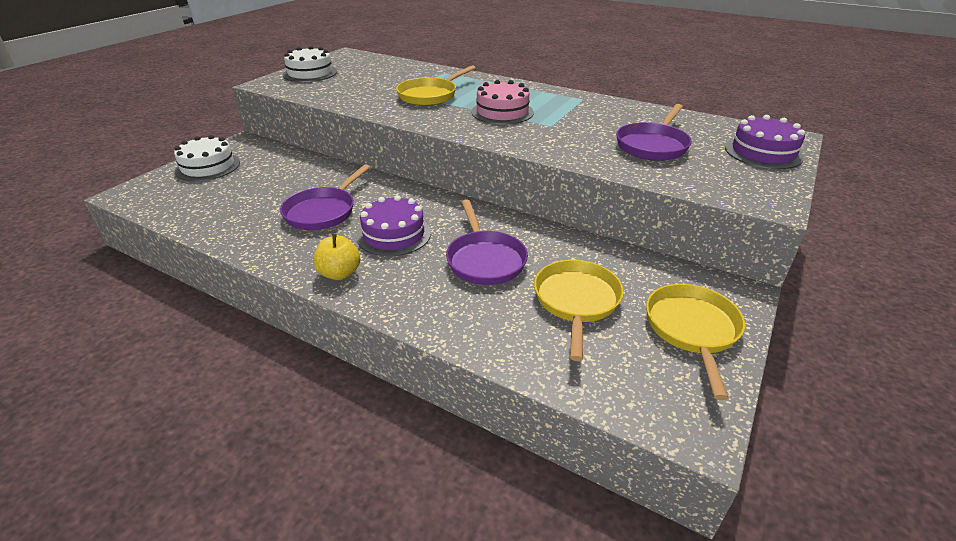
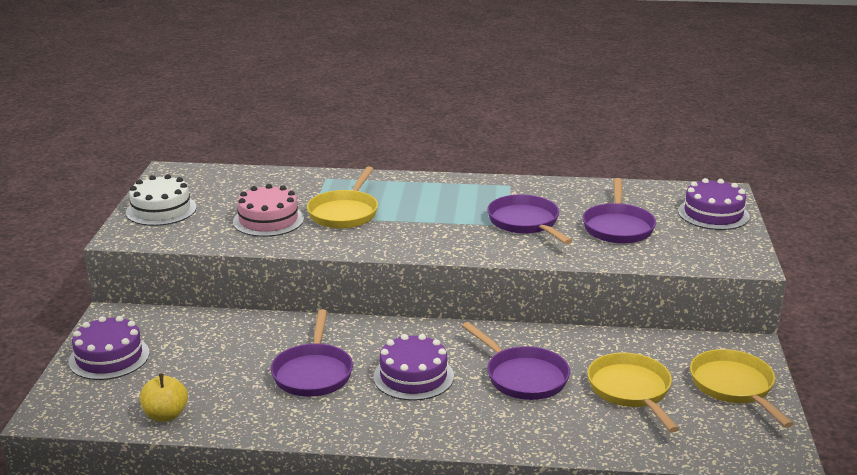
camera: 25 degrees left, 10 degrees down
(208, 166) = (109, 357): white cake -> purple cake
(339, 273) = (400, 426): yellow apple -> yellow apple (165, 415)
(502, 112) = (444, 218): pink cake -> pink cake (268, 220)
(568, 127) = (525, 223): none -> purple pan

